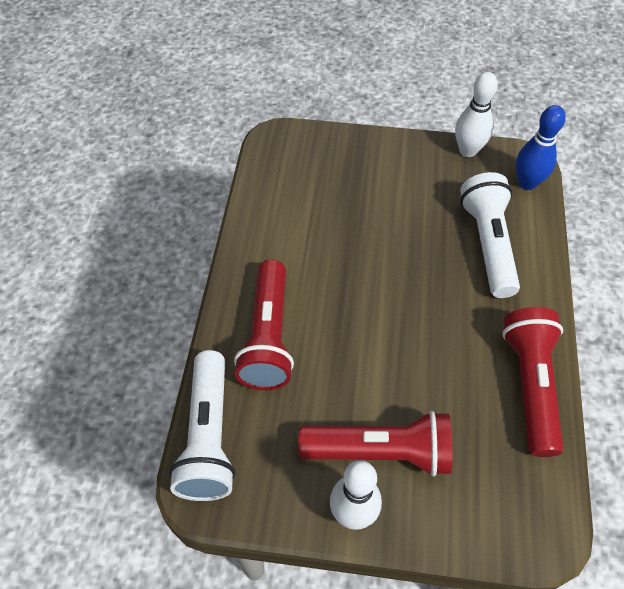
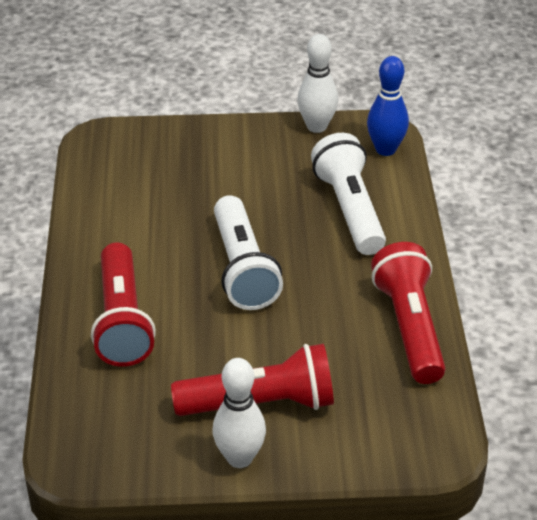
camera: 10 degrees left, 15 degrees down
(208, 436) = (72, 415): white flashlight -> white flashlight (242, 269)

